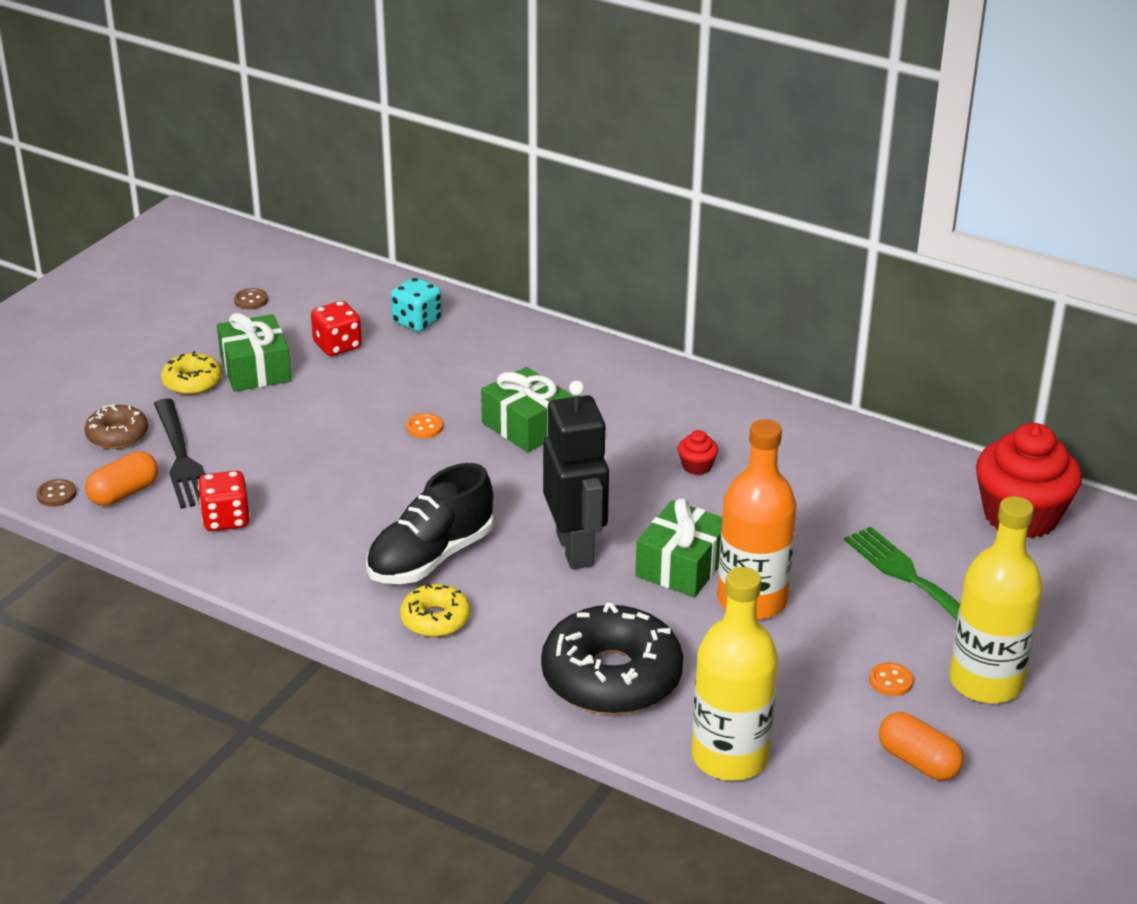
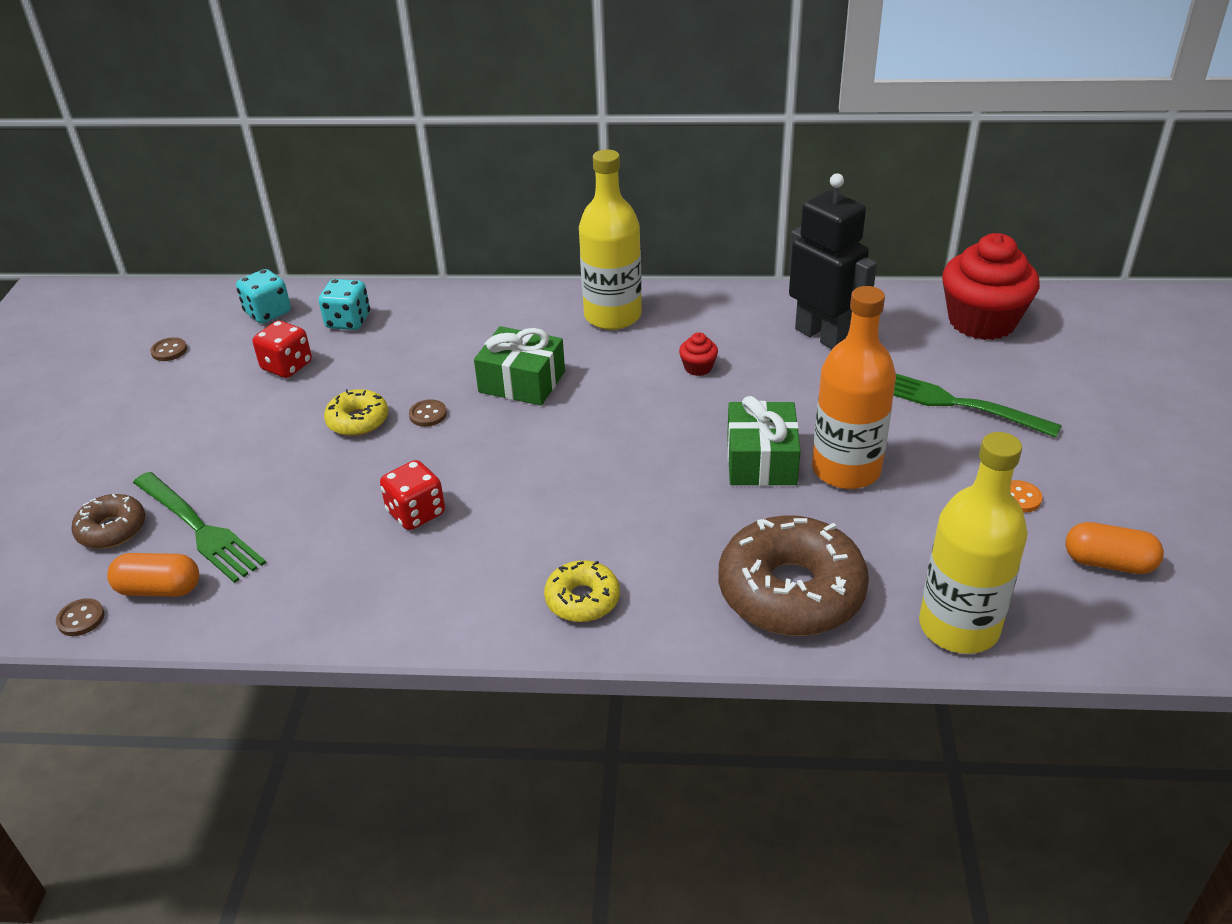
camera: 25 degrees left, 5 degrees up
(124, 493) = (159, 589): orange capsule -> orange capsule turned 75 degrees clockwise
(181, 457) = (199, 528): black fork -> green fork
(192, 382) = (160, 448): yellow donut -> yellow donut (358, 421)
(226, 519) = (292, 577): red dice -> red dice (416, 513)
(255, 369) = (219, 414): green gift -> none
(354, 292) = (268, 313): none -> turquoise dice
(424, 427) = (428, 414): orange button -> brown button
(431, 557) = (530, 538): black shoe -> none
(575, 549) = (657, 479): black robot -> black robot (822, 336)
(611, 677) = (791, 591): black donut -> brown donut
(985, 682) = (1089, 469): yellow bottle -> yellow bottle (612, 316)

